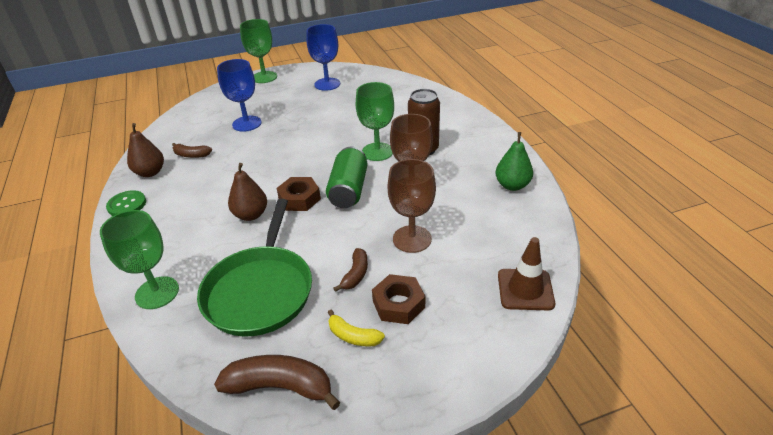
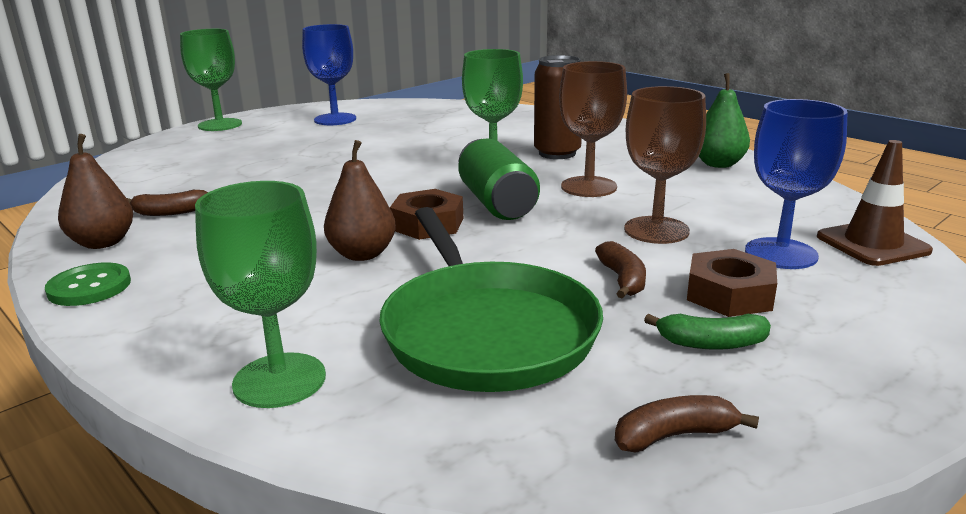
camera: 25 degrees left, 15 degrees down
(247, 123) = (241, 168): blue goblet -> blue goblet (781, 253)
(280, 387) = (674, 436): brown banana -> brown banana, size x0.57
(353, 336) = (711, 343): yellow banana -> green banana

